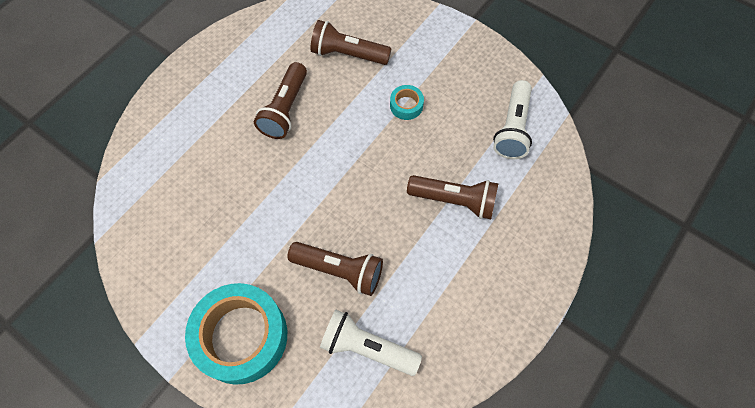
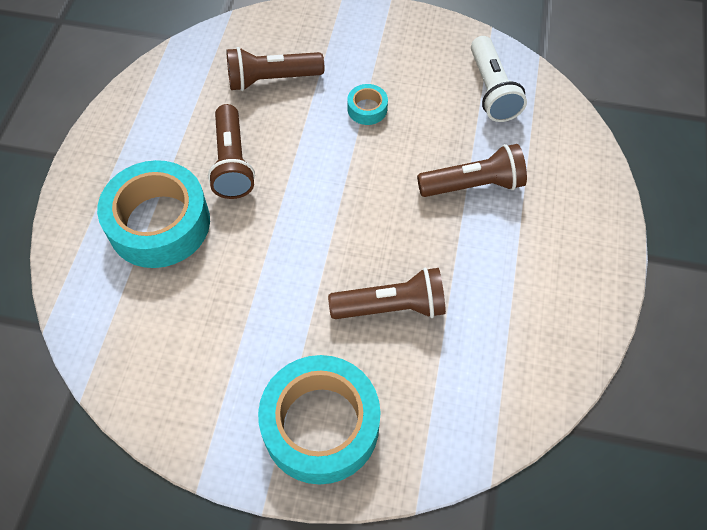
camera: 25 degrees left, 5 degrees down
(211, 135) = (159, 223): none -> turquoise tape
(367, 347) = (467, 373): white flashlight -> none

